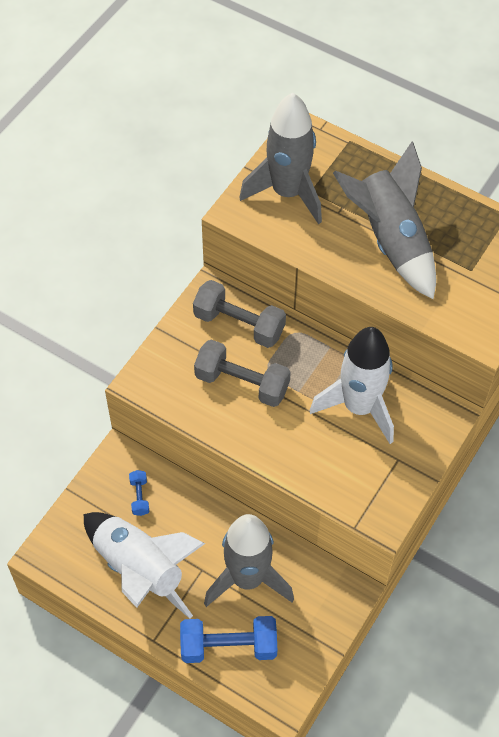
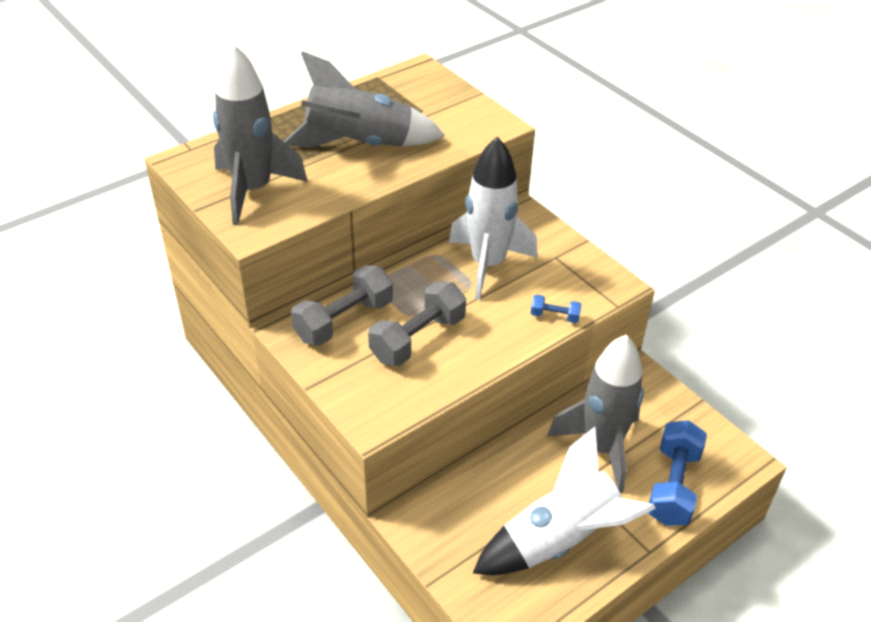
camera: 70 degrees left, 15 degrees down
(139, 497) = (469, 514): blue dumbbell -> blue dumbbell (554, 316)

